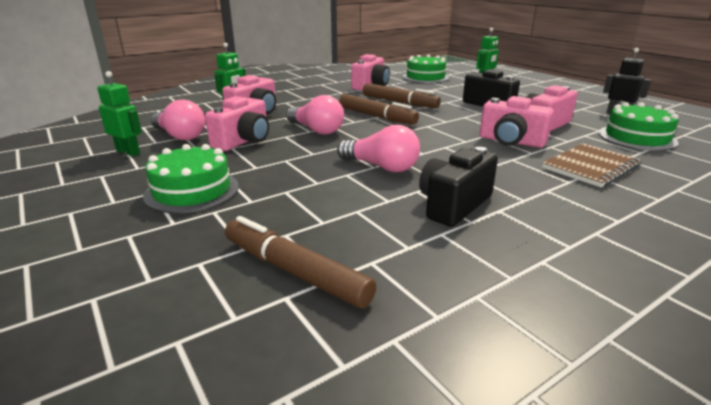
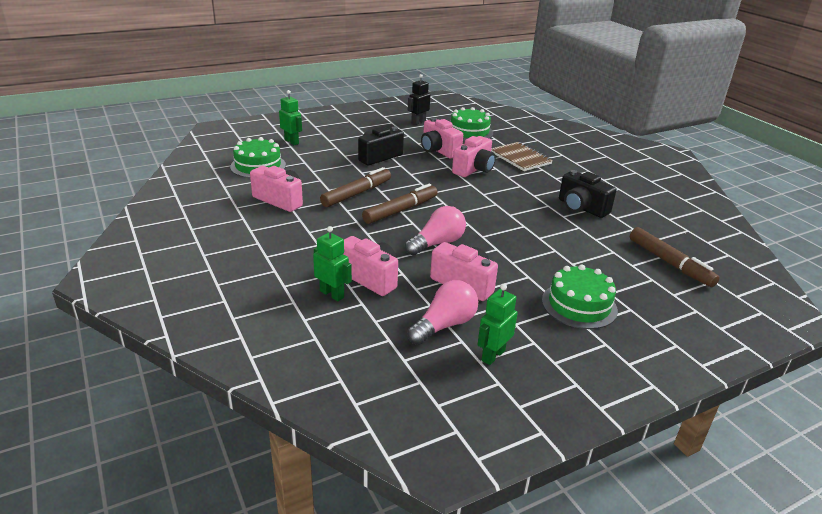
camera: 85 degrees left, 5 degrees up
(294, 272) = (669, 263): brown marker -> brown marker turned 75 degrees counterclockwise
(381, 167) = (525, 222): pink light bulb -> none

